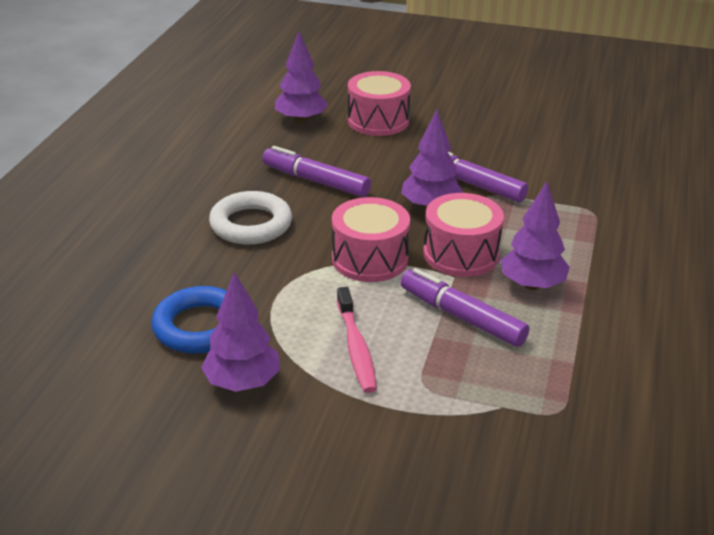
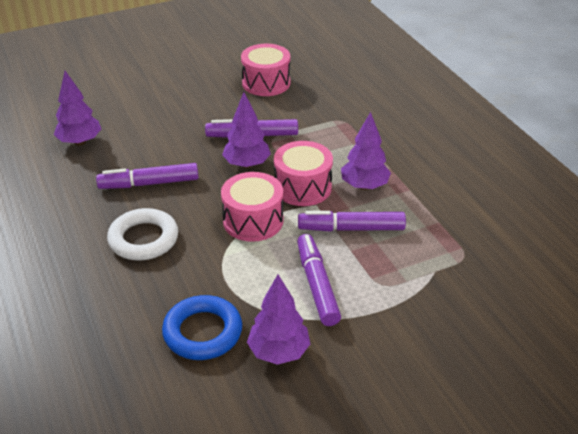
camera: 40 degrees left, 5 degrees up
(356, 348) = (317, 285): pink toothbrush -> purple marker
(378, 121) = (137, 117): pink drum -> pink drum (266, 83)

